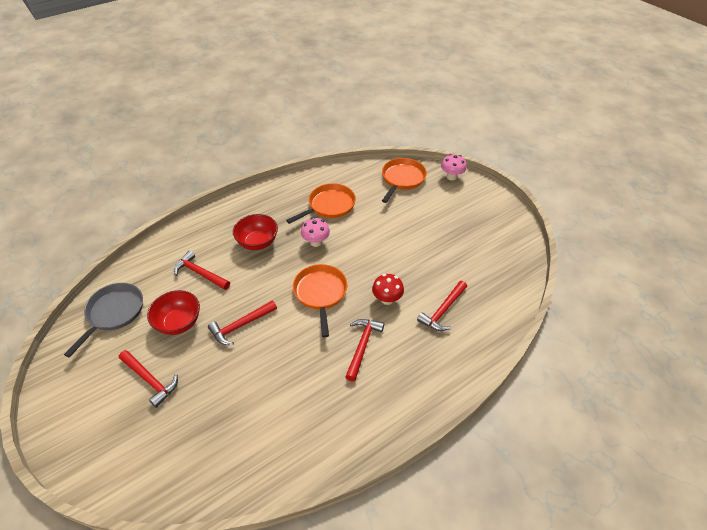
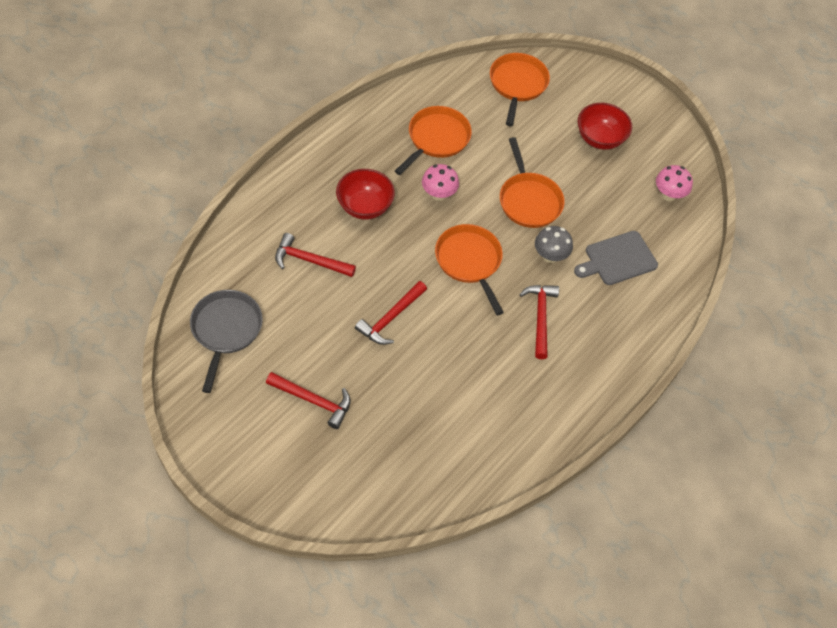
camera: 20 degrees left, 10 degrees up
(179, 323) = (314, 328): red bowl -> red bowl (599, 139)
(384, 256) = (529, 200): none -> orange pan
(387, 299) = (550, 256): red mushroom -> grey mushroom
(443, 310) = (618, 259): red hammer -> grey cutting board
(451, 177) = (579, 72): pink mushroom -> pink mushroom (668, 195)

